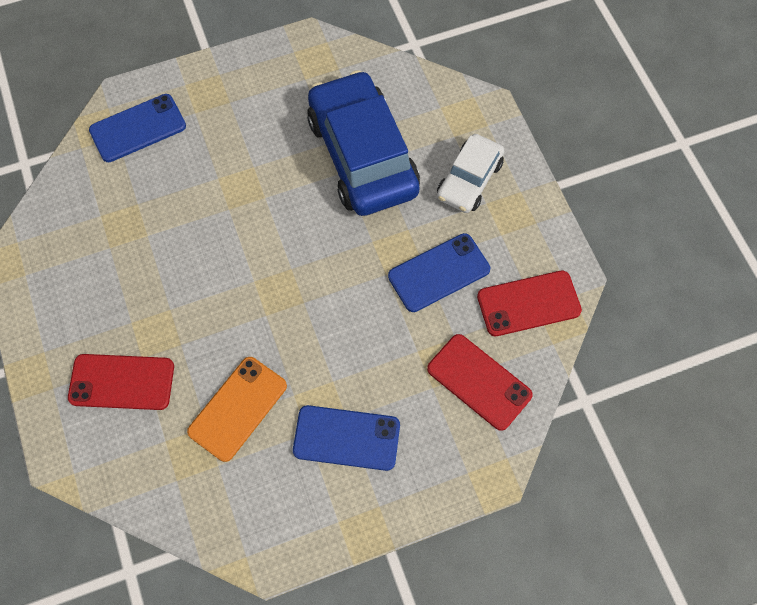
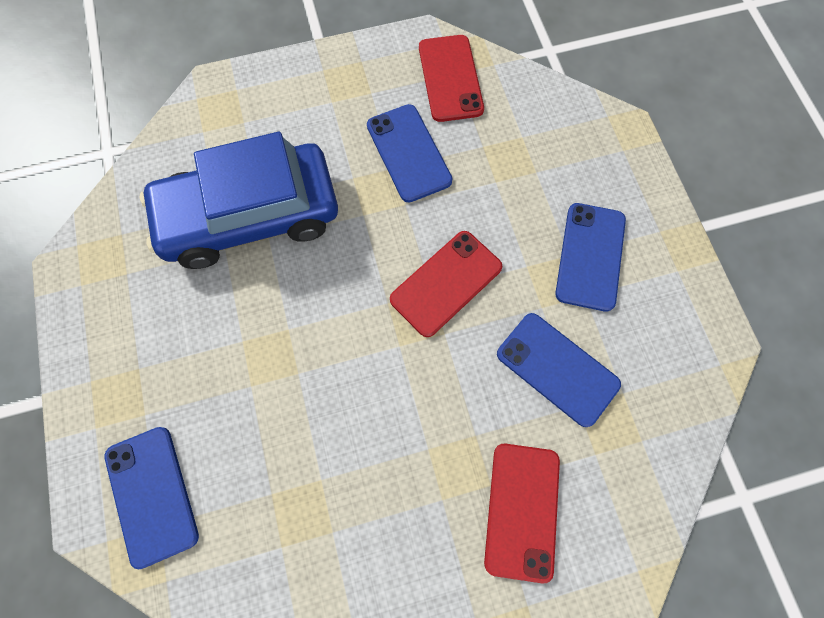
camera: 85 degrees left, 5 degrees up
(237, 408) = (557, 369): orange phone -> blue phone
(469, 180) = (301, 113): white car -> none
(479, 381) = (531, 130): red phone -> red phone (446, 283)

